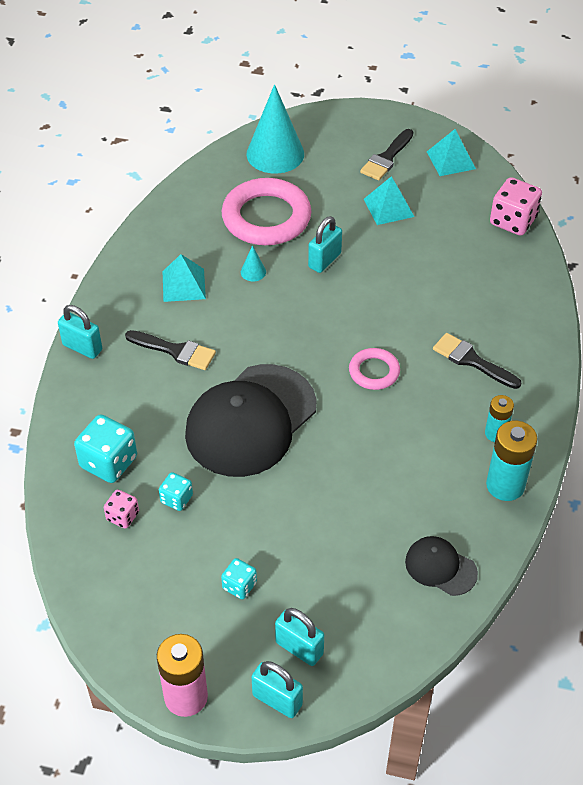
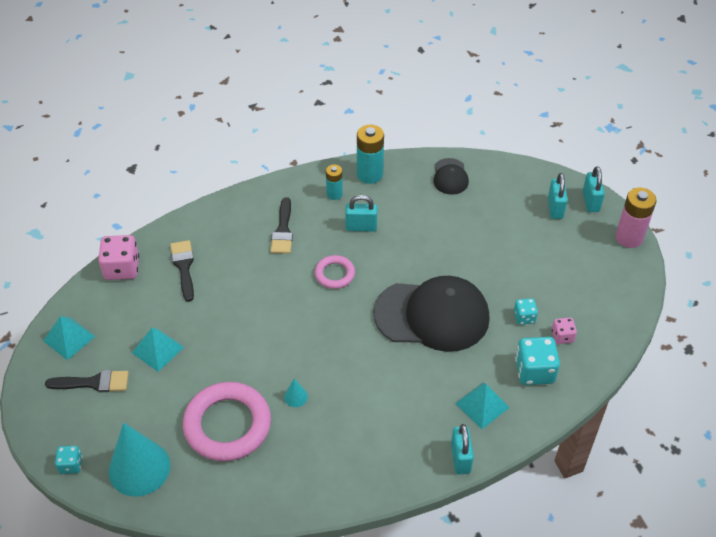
camera: 125 degrees left, 0 degrees up
(175, 351) = (412, 396): black brush -> black brush (184, 267)
(184, 285) = (345, 434): turquoise pyramid -> turquoise pyramid (482, 405)
(239, 586) = (547, 253): turquoise dice -> turquoise dice (71, 465)
(324, 260) = (248, 358): turquoise padlock -> turquoise padlock (361, 227)

